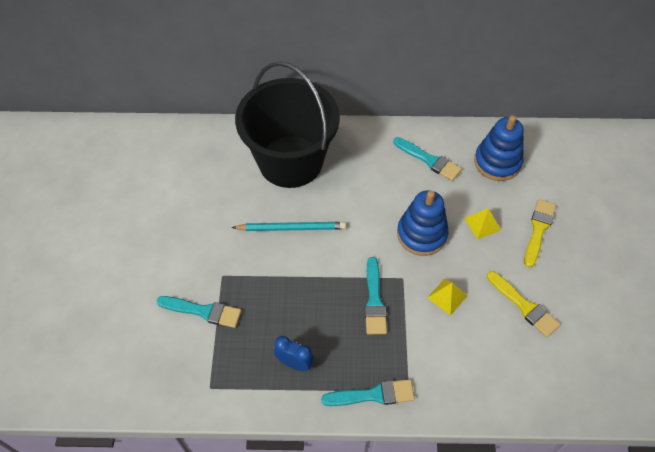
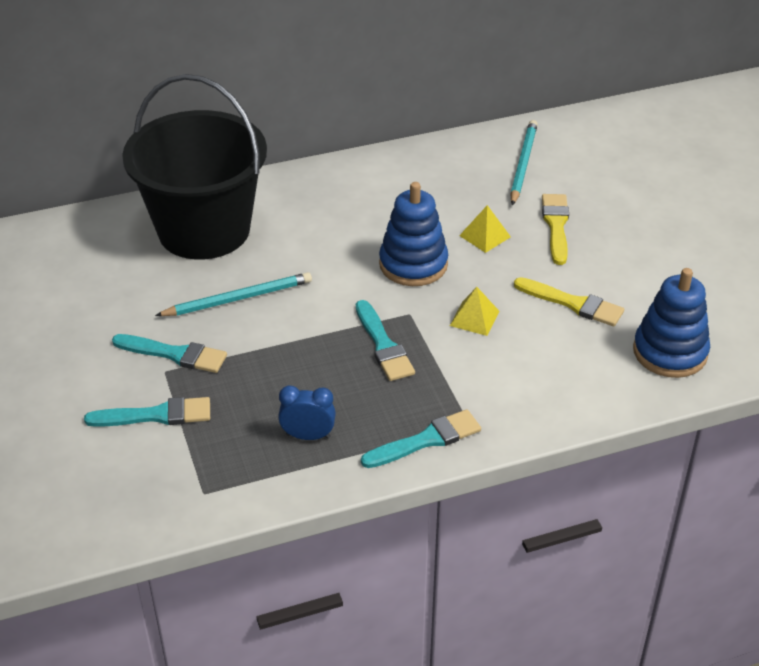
camera: 20 degrees left, 15 degrees down
(429, 160) = (388, 188): turquoise brush -> turquoise brush (175, 354)
(497, 162) = (475, 171): blue stacking toy -> blue stacking toy (670, 352)
(535, 165) = (523, 164): none -> turquoise pencil

